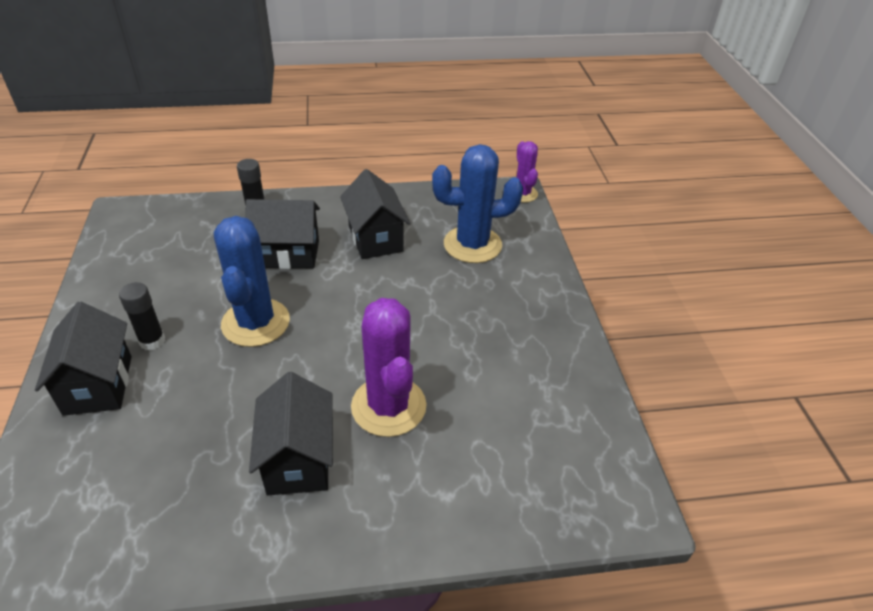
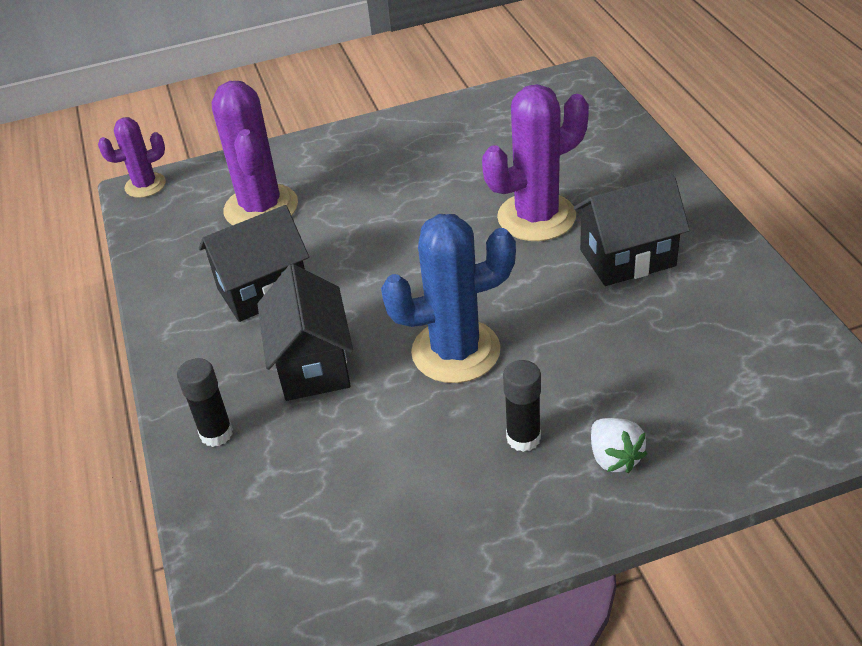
camera: 95 degrees left, 0 degrees up
(98, 385) = (614, 458): black house -> white strawberry
(472, 245) = (261, 208): blue cactus -> purple cactus

